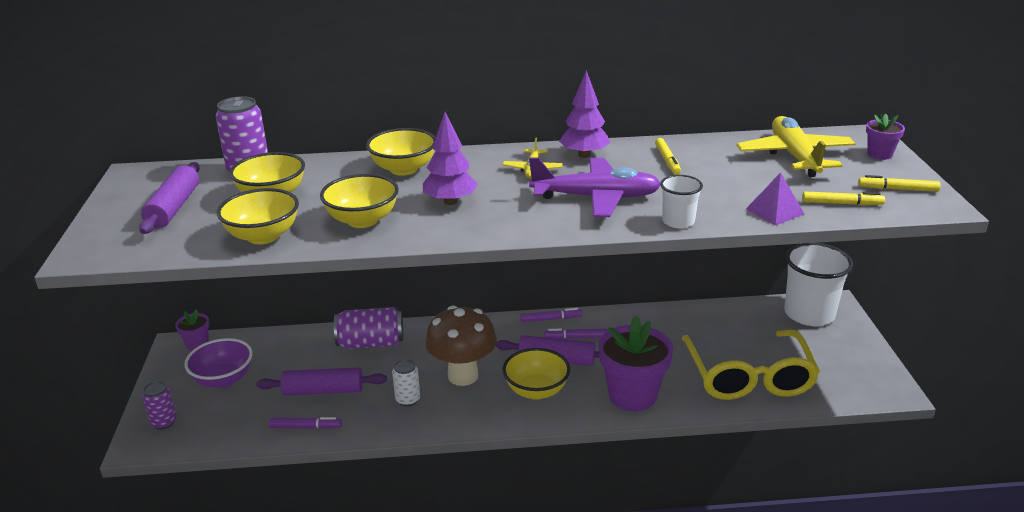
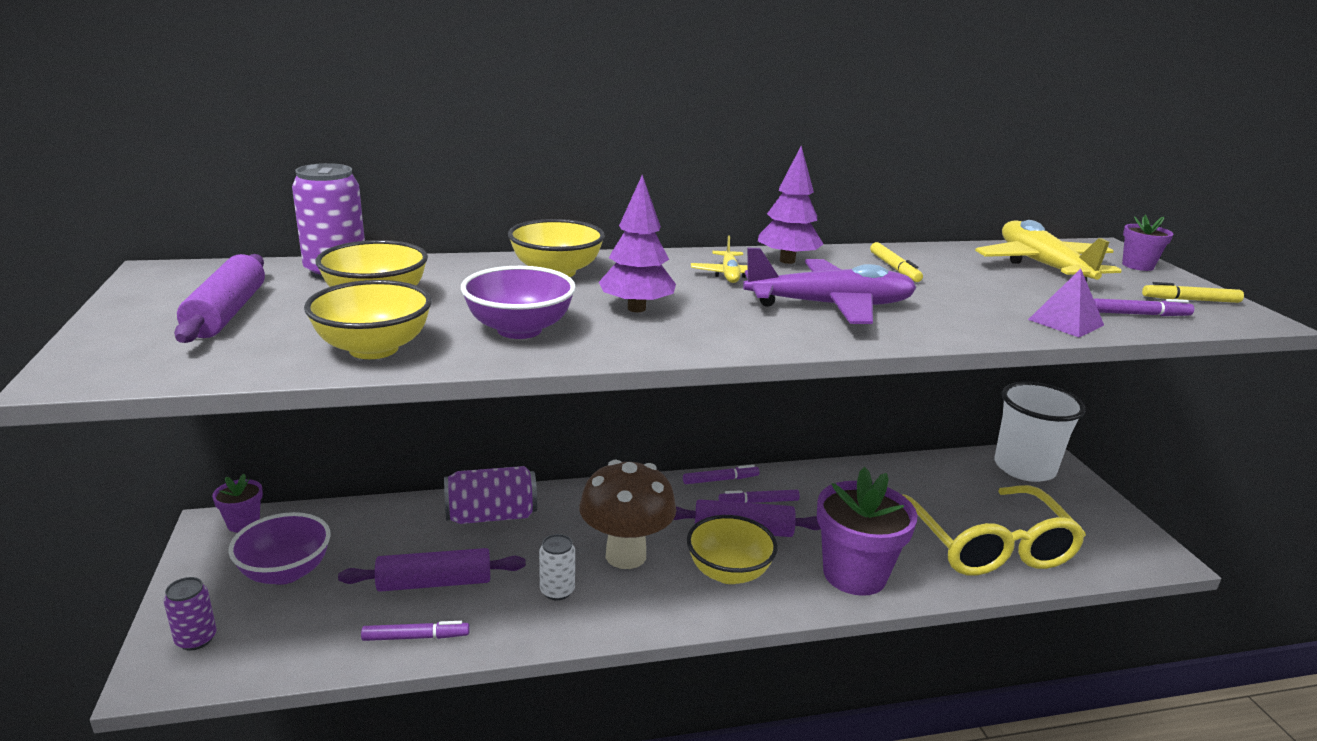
camera: 10 degrees left, 5 degrees down
(362, 220) = (519, 329): yellow bowl -> purple bowl
(678, 221) = (954, 333): white cup -> none
(842, 203) = (1139, 314): yellow marker -> purple marker

